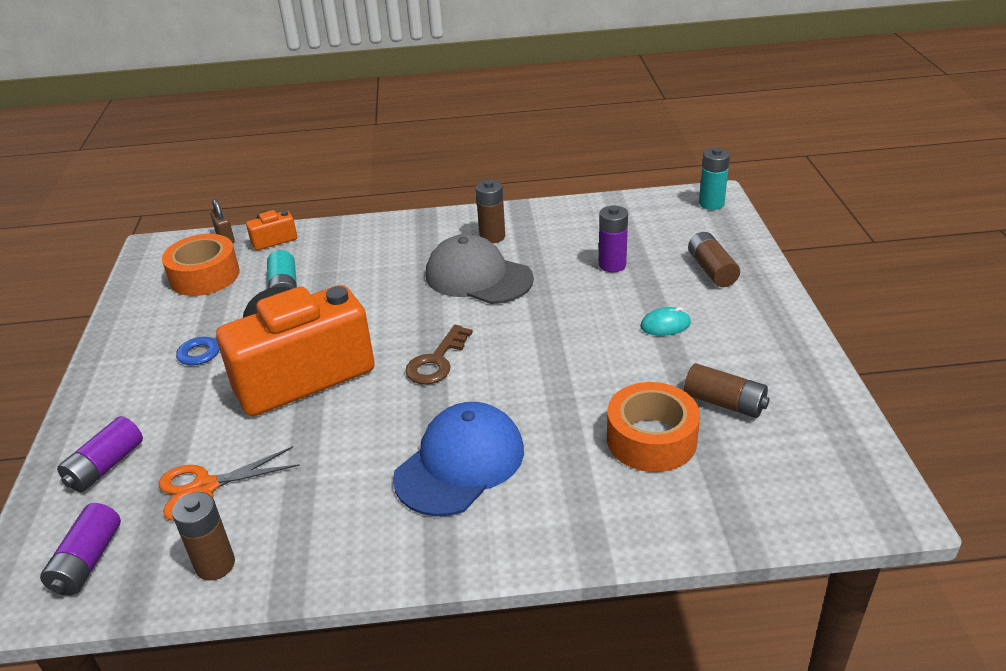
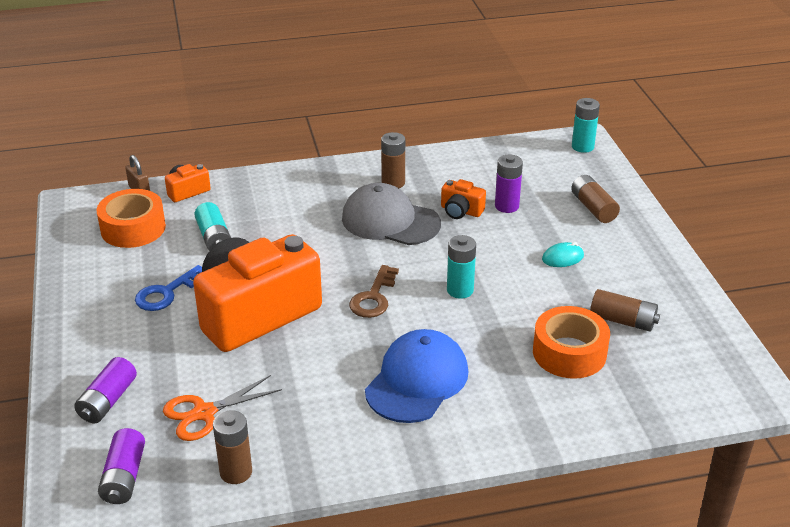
camera: 10 degrees left, 0 degrees up
(537, 357) = (460, 290): none -> turquoise battery
(559, 268) = (461, 211): none -> orange camera

